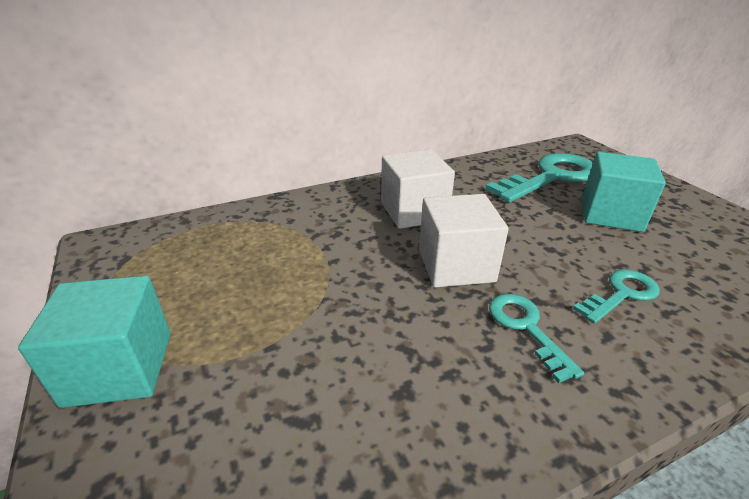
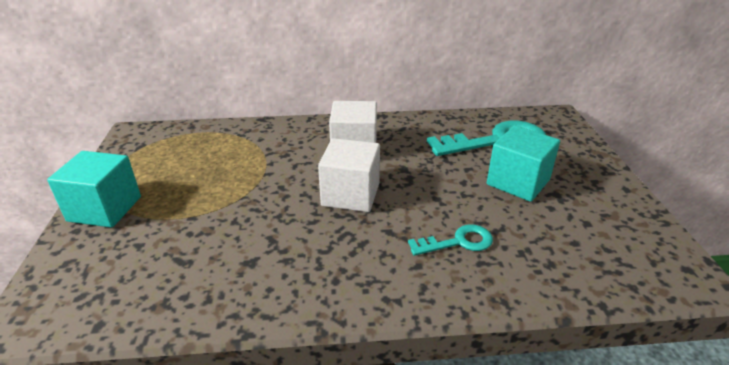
camera: 20 degrees right, 0 degrees up
(526, 328) = (362, 246): turquoise key -> none

